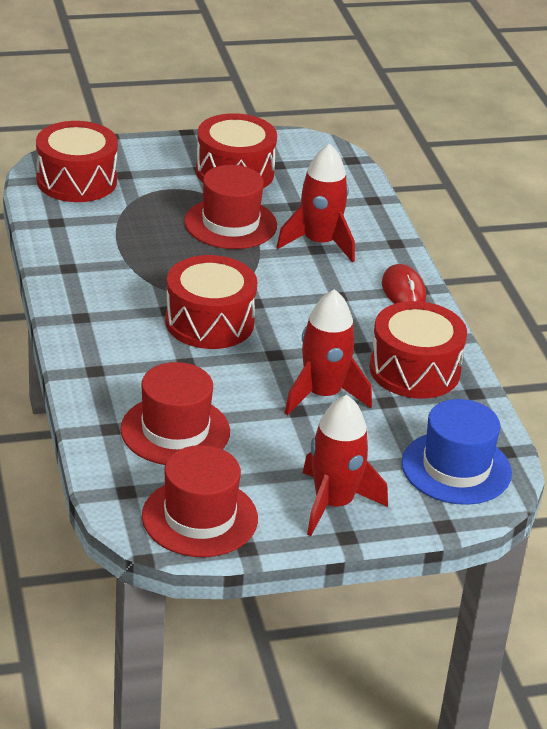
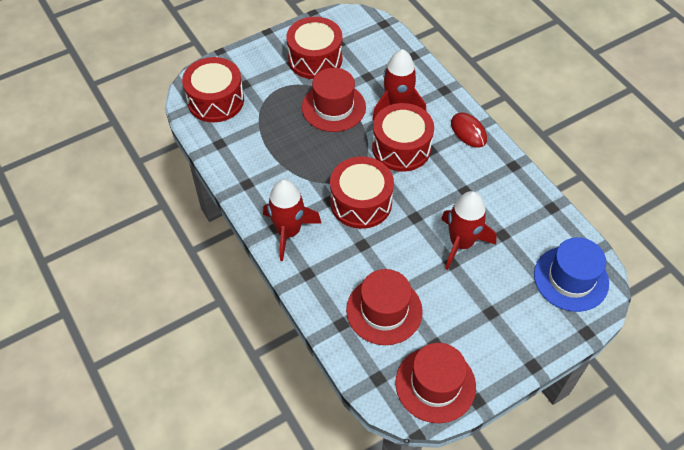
camera: 15 degrees left, 20 degrees up
(334, 504) = (512, 339): red rocket -> red rocket (289, 231)
(414, 370) = (507, 200): red drum -> red drum (401, 148)

